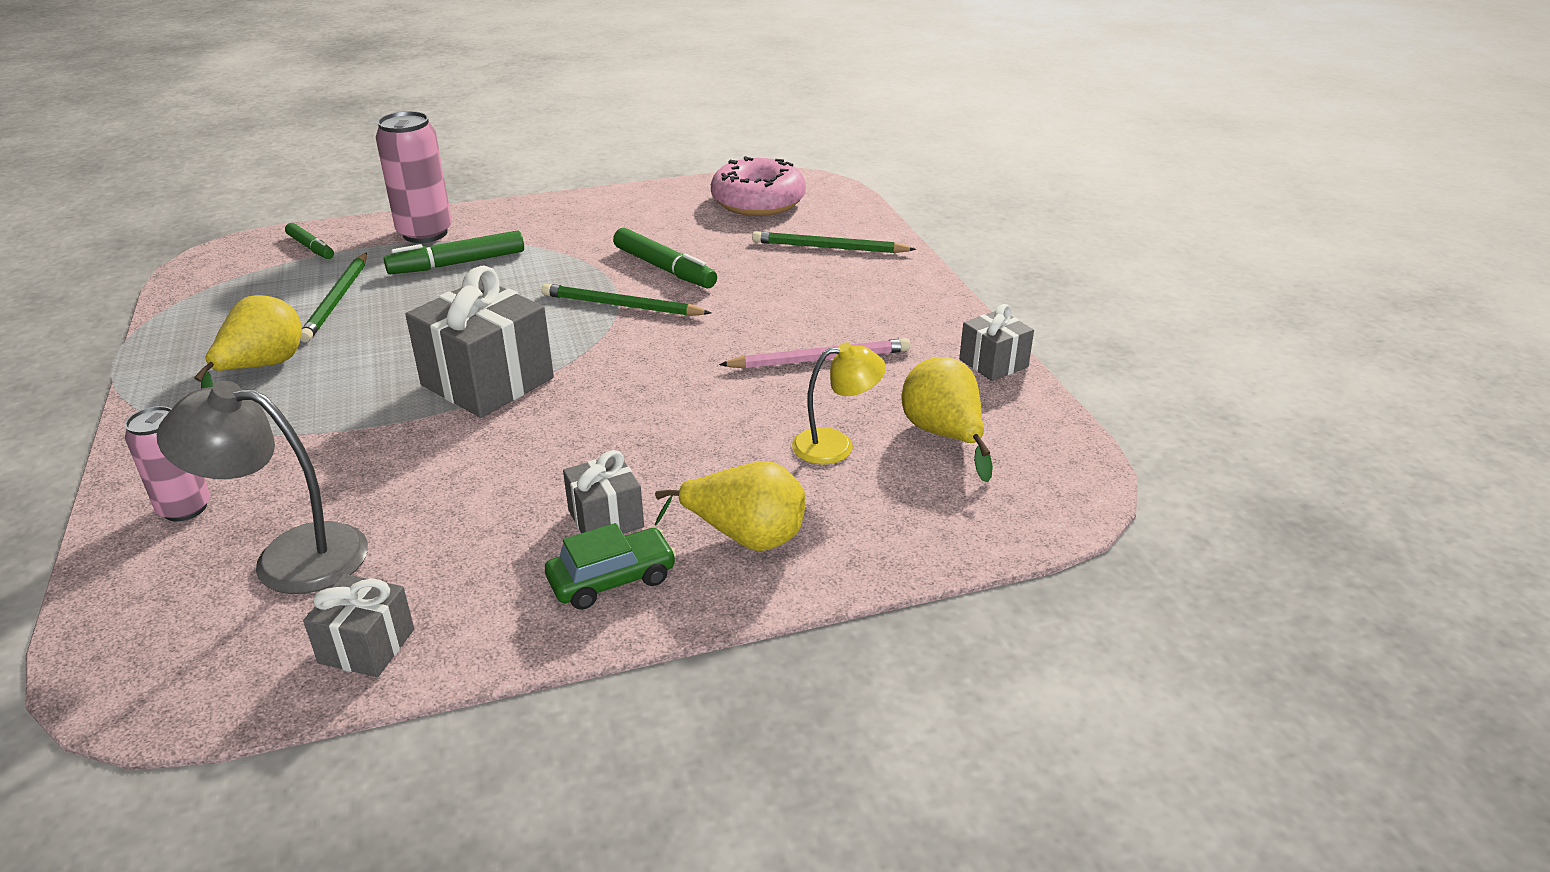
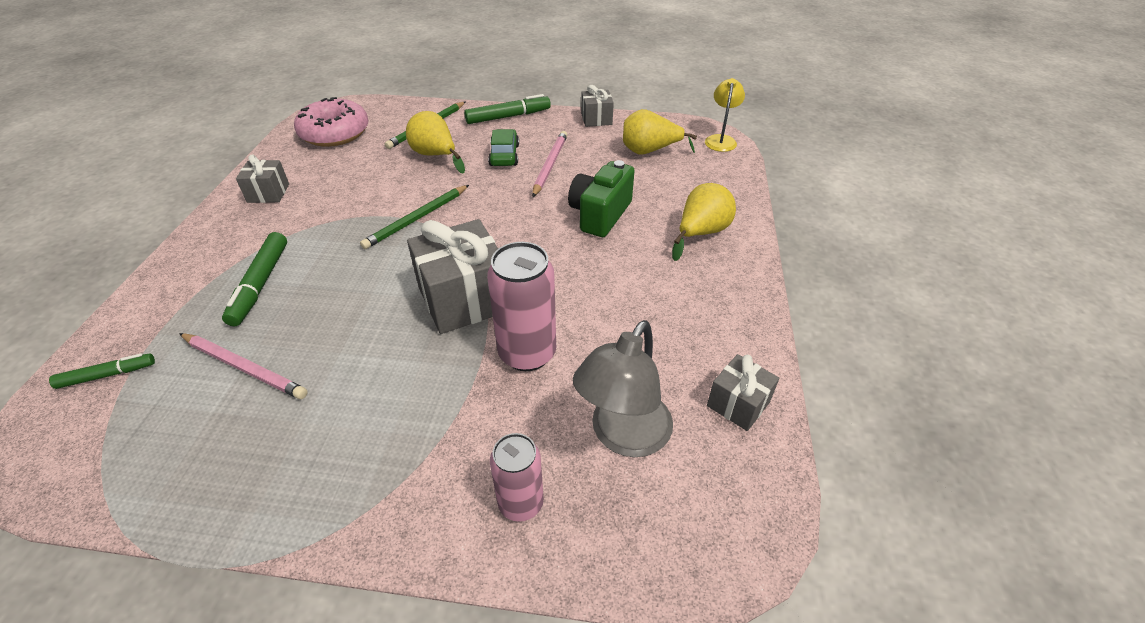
camera: 65 degrees left, 10 degrees up
(262, 368) = (323, 433): yellow pear -> yellow pear (435, 156)
(337, 300) = (244, 367): green pencil -> pink pencil
(425, 233) = (178, 294): pink can -> pink can (527, 353)
(605, 519) = (658, 278): grey gift -> grey gift (268, 193)
(612, 579) = (716, 288): green car -> green car (504, 155)
(664, 268) = (384, 190): green marker -> green marker (508, 117)
(726, 432) = (600, 214): none -> green camera
(835, 445) = (637, 184): yellow lamp -> yellow lamp (721, 140)

